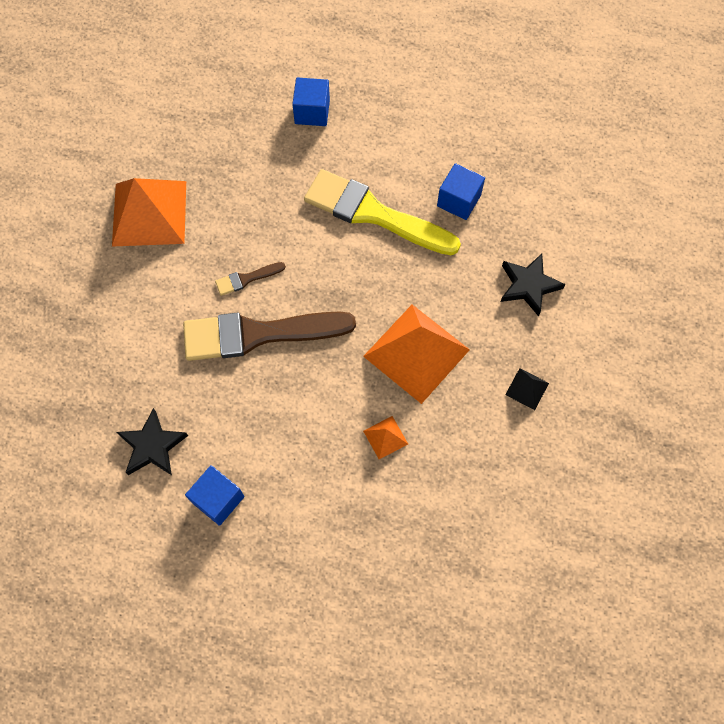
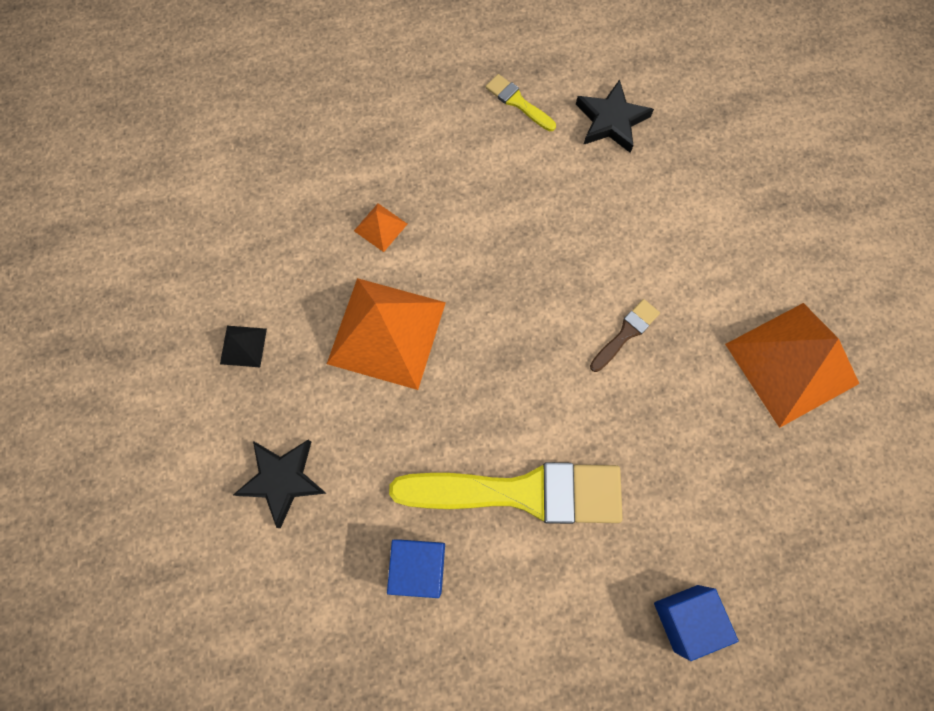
camera: 155 degrees right, 5 degrees up
(218, 499) = (518, 102): blue cube -> yellow brush
(258, 334) = (574, 275): brown brush -> none

